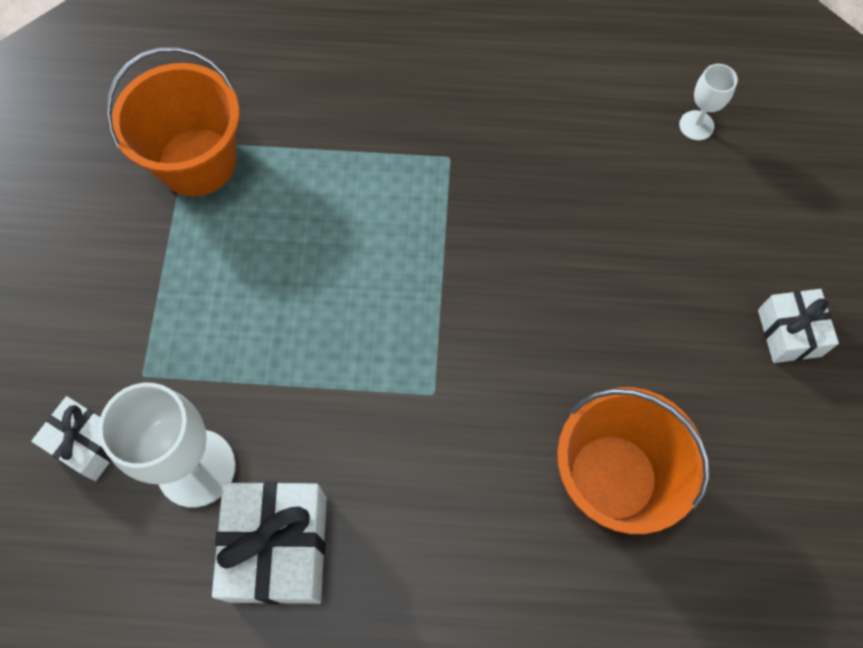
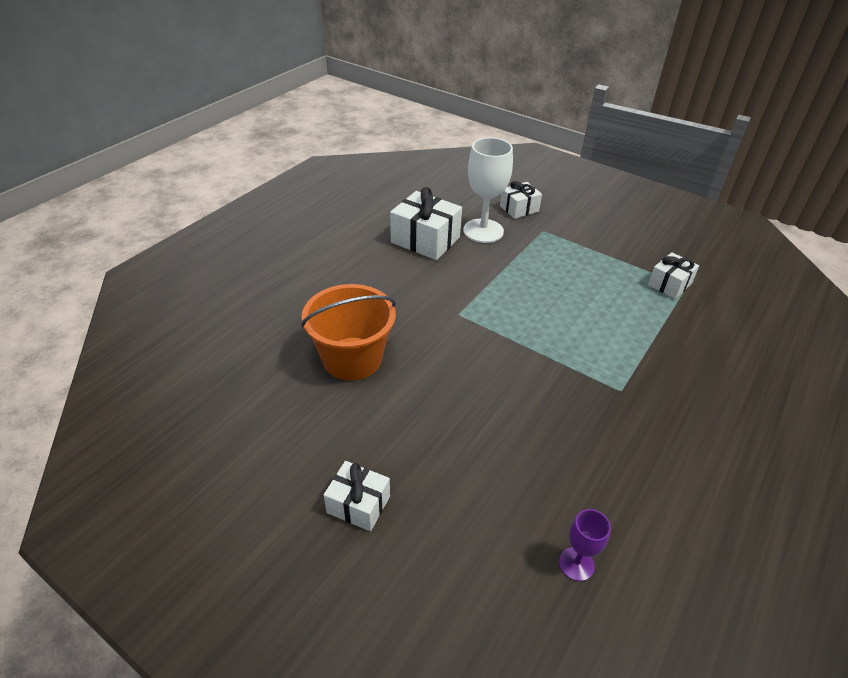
camera: 120 degrees right, 25 degrees down
(197, 162) = (669, 284): orange bucket -> white gift
(696, 125) = (576, 564): white goblet -> purple goblet

